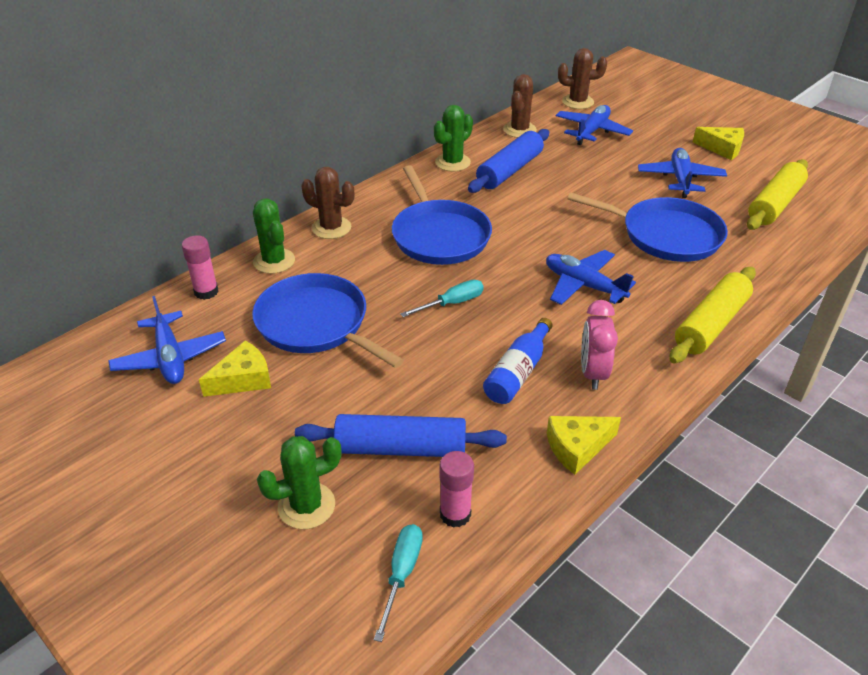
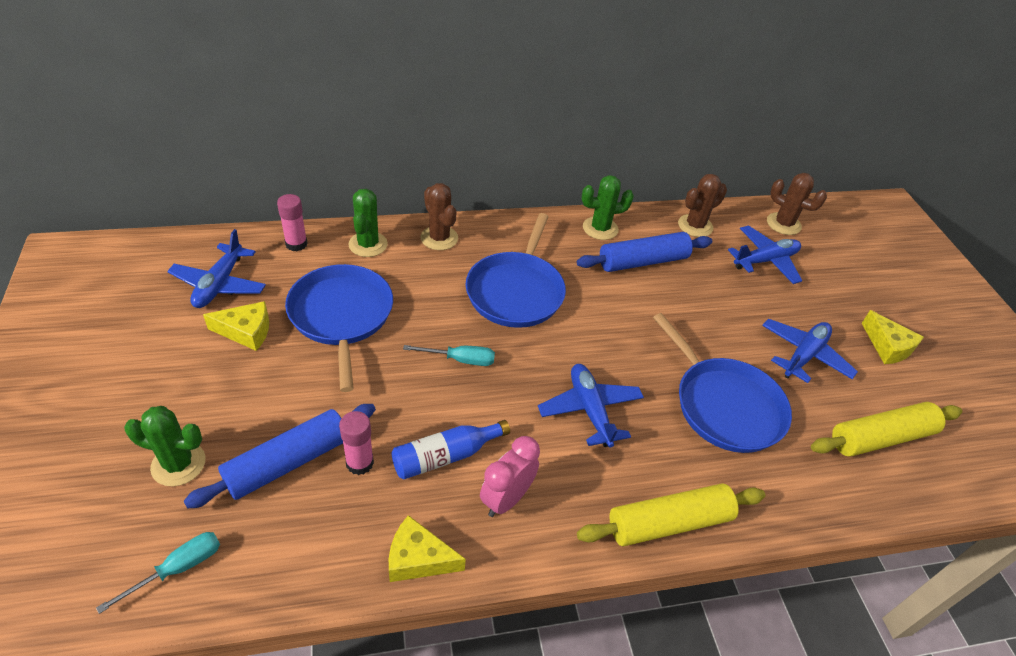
camera: 30 degrees right, 5 degrees up
(401, 448) = (288, 462): blue rolling pin -> blue rolling pin turned 75 degrees counterclockwise
(455, 514) = (265, 547): pink glue stick -> pink glue stick (359, 463)

